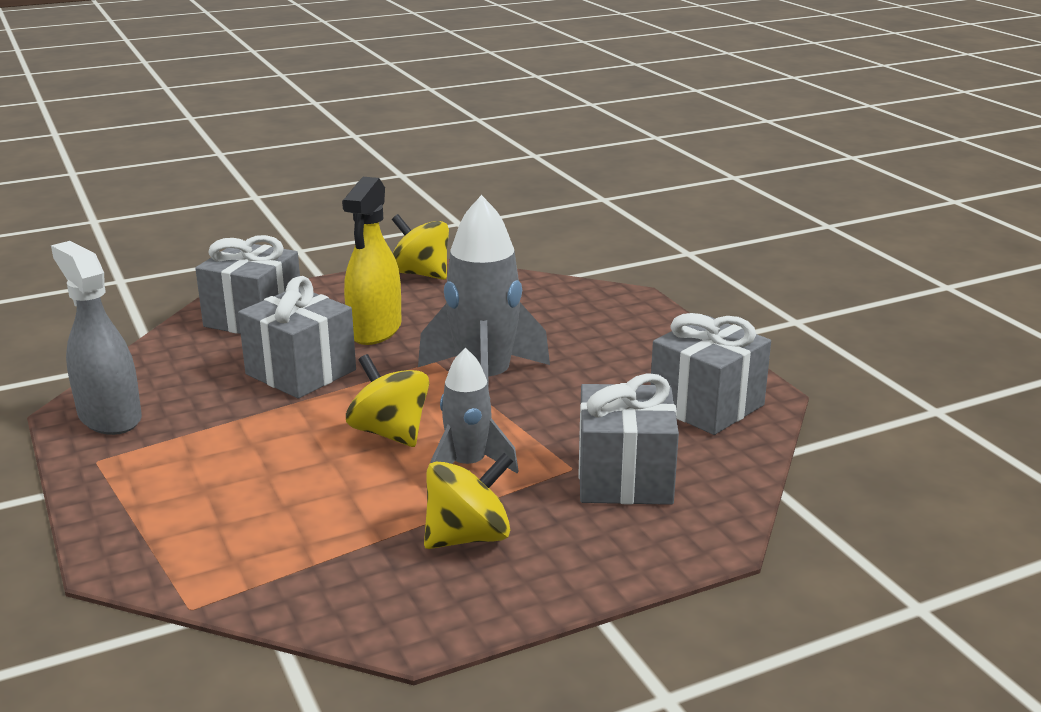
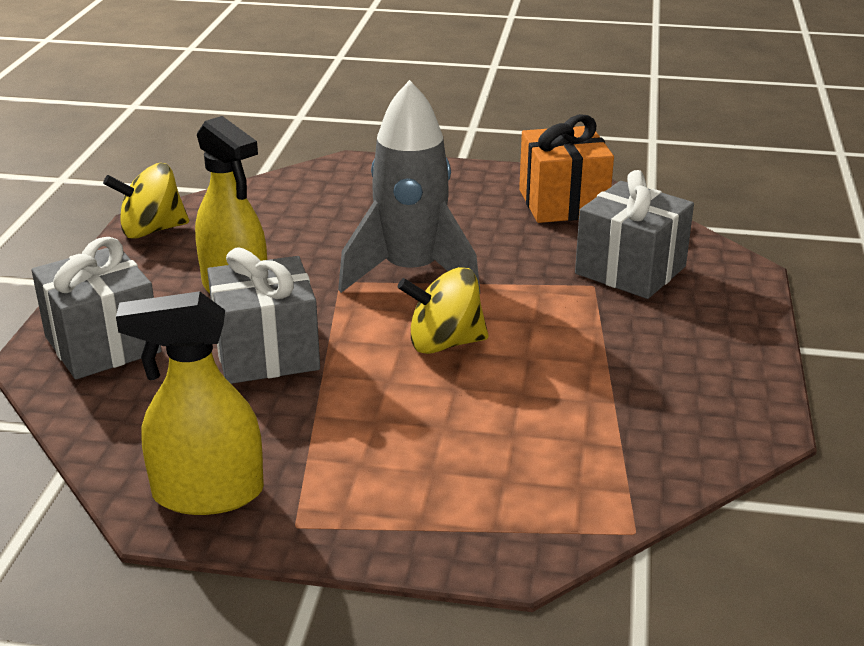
camera: 55 degrees left, 5 degrees up
(109, 417) = (207, 493): grey spray bottle -> yellow spray bottle
(468, 466) = (542, 326): grey rocket -> none
(468, 537) = (649, 361): yellow spinning top -> none
(706, 405) = (563, 203): grey gift -> orange gift

